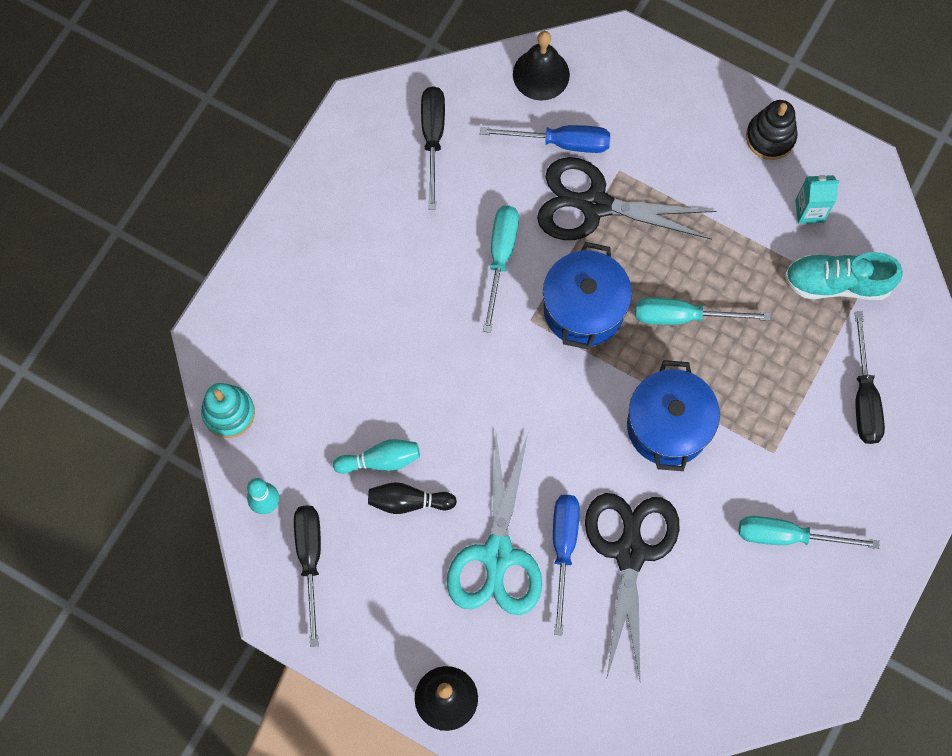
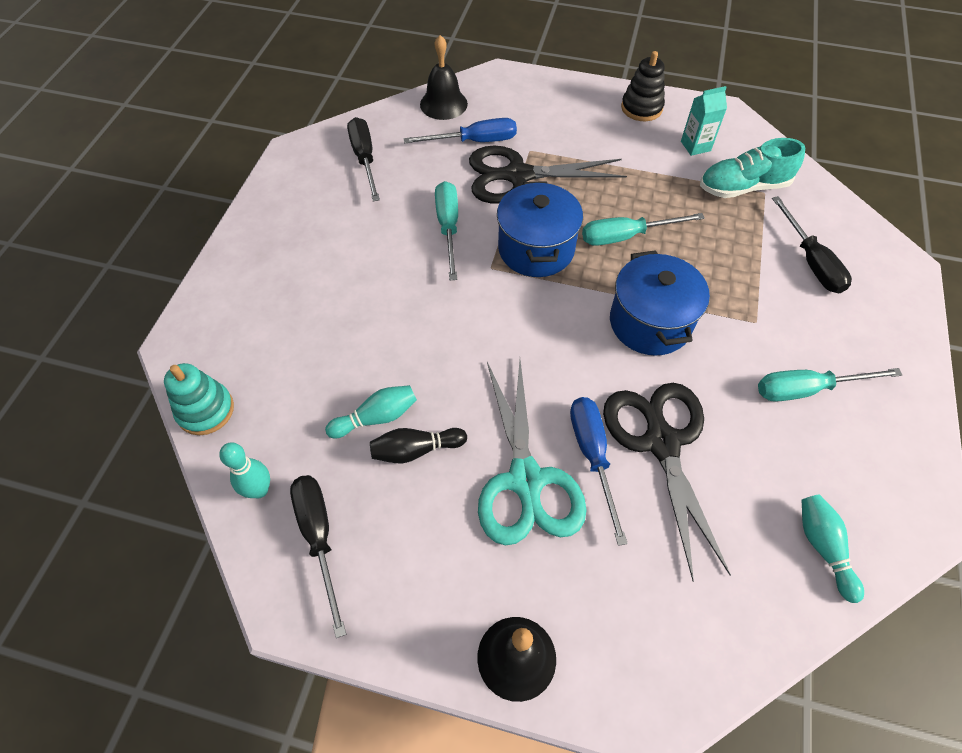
camera: 15 degrees left, 15 degrees down
(730, 681) = (823, 547): none -> turquoise bowling pin

